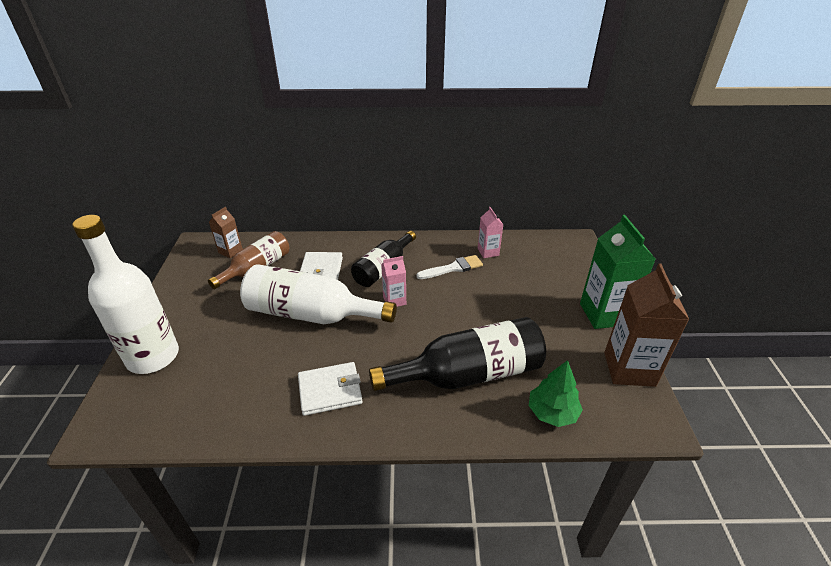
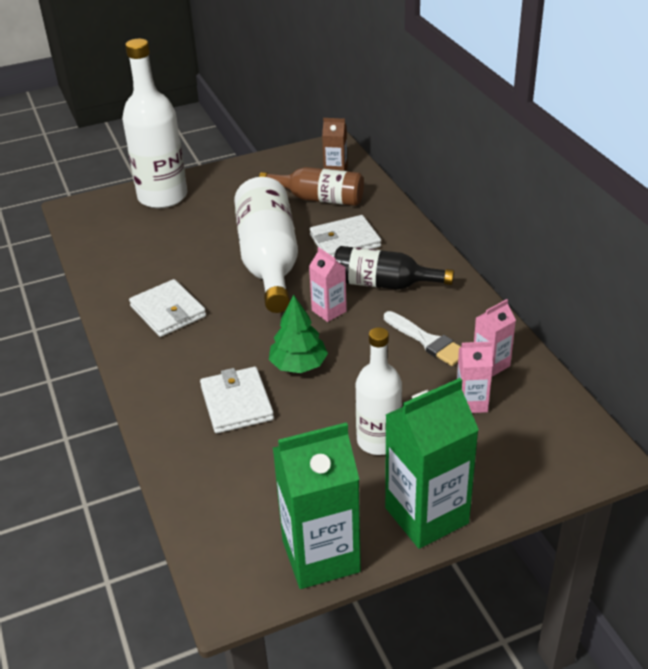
camera: 70 degrees right, 0 degrees up
(468, 374) = (237, 403): black bottle -> white wallet
(517, 269) = (471, 403): none -> pink carton
(535, 315) = (378, 441): none -> white bottle
(552, 412) = (208, 487): green tree -> green tree (298, 365)
(629, 369) = (321, 556): brown carton -> green carton

